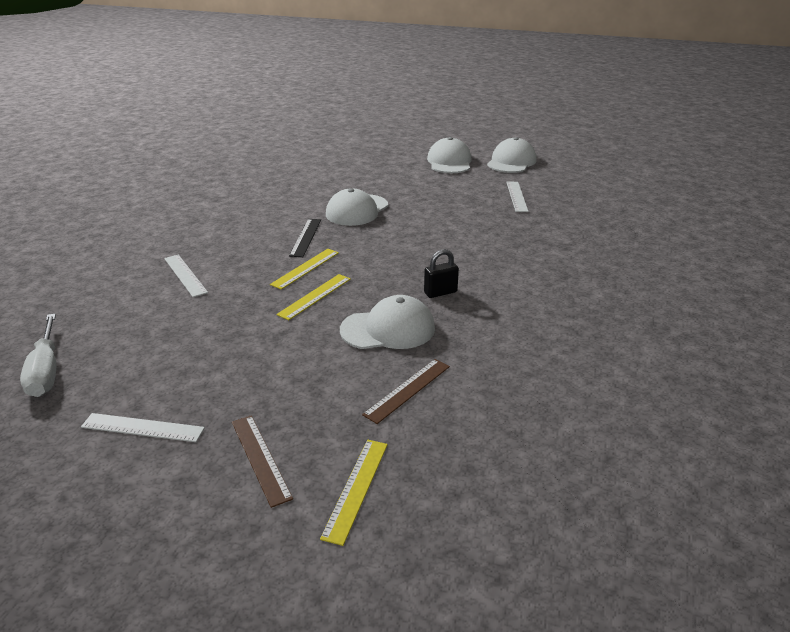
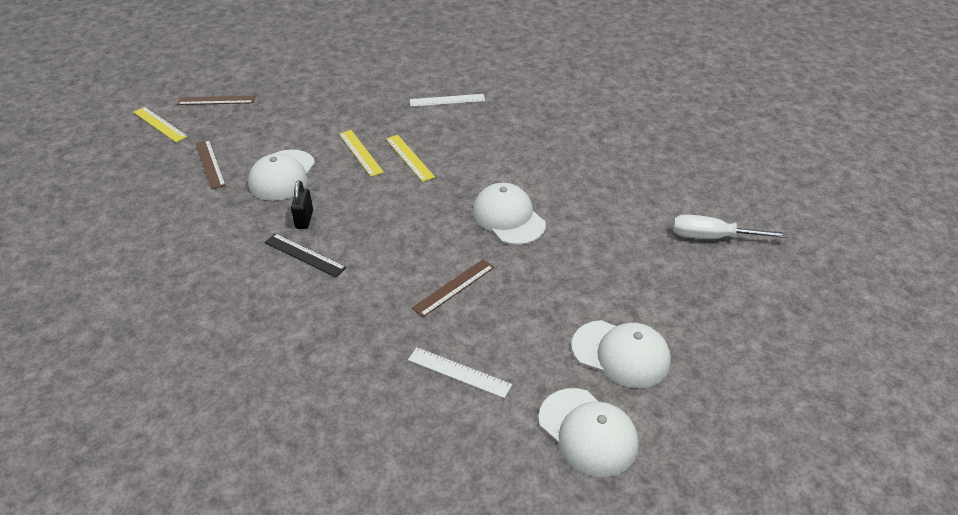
camera: 115 degrees right, 10 degrees up
(46, 370) = (368, 45): white screwdriver -> white screwdriver (713, 237)
(143, 427) = (282, 70): white ruler -> none
(306, 237) = (469, 170): black ruler -> black ruler (304, 255)
(450, 213) = (453, 287): none -> brown ruler

